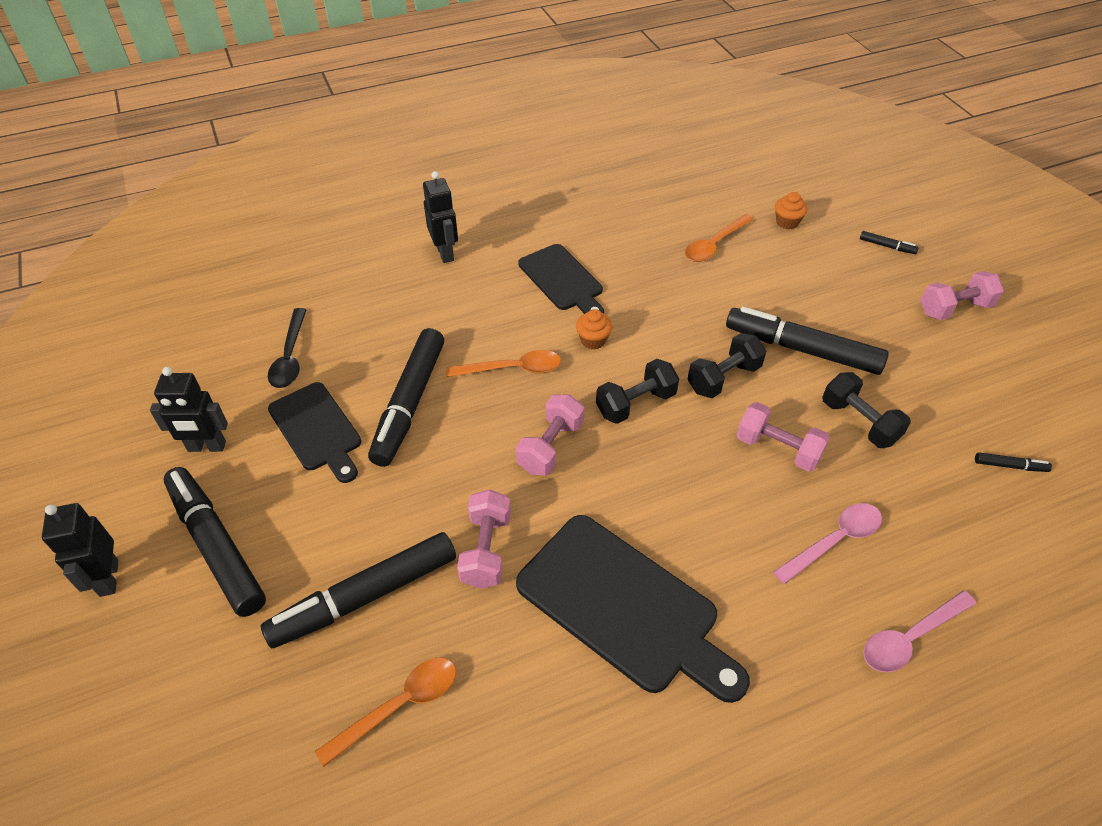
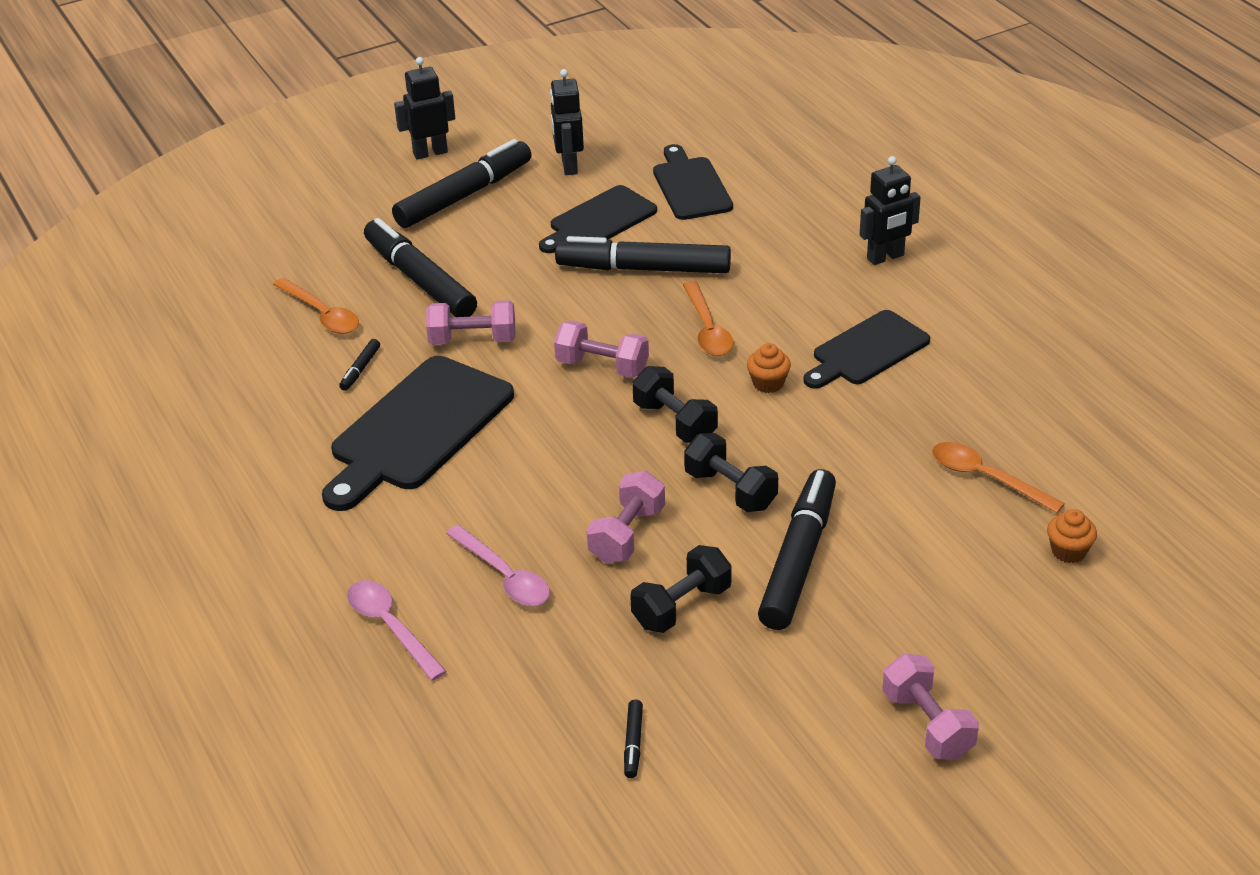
camera: 85 degrees right, 10 degrees down
(290, 357) = (691, 186): black spoon -> black cutting board
(887, 246) = (1052, 660): black marker -> black marker (360, 369)

